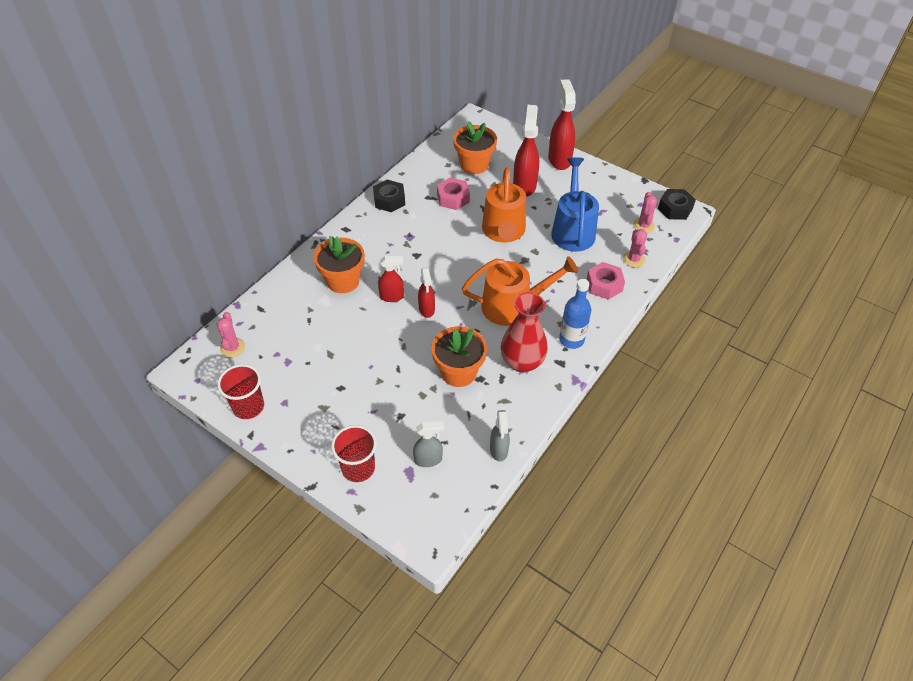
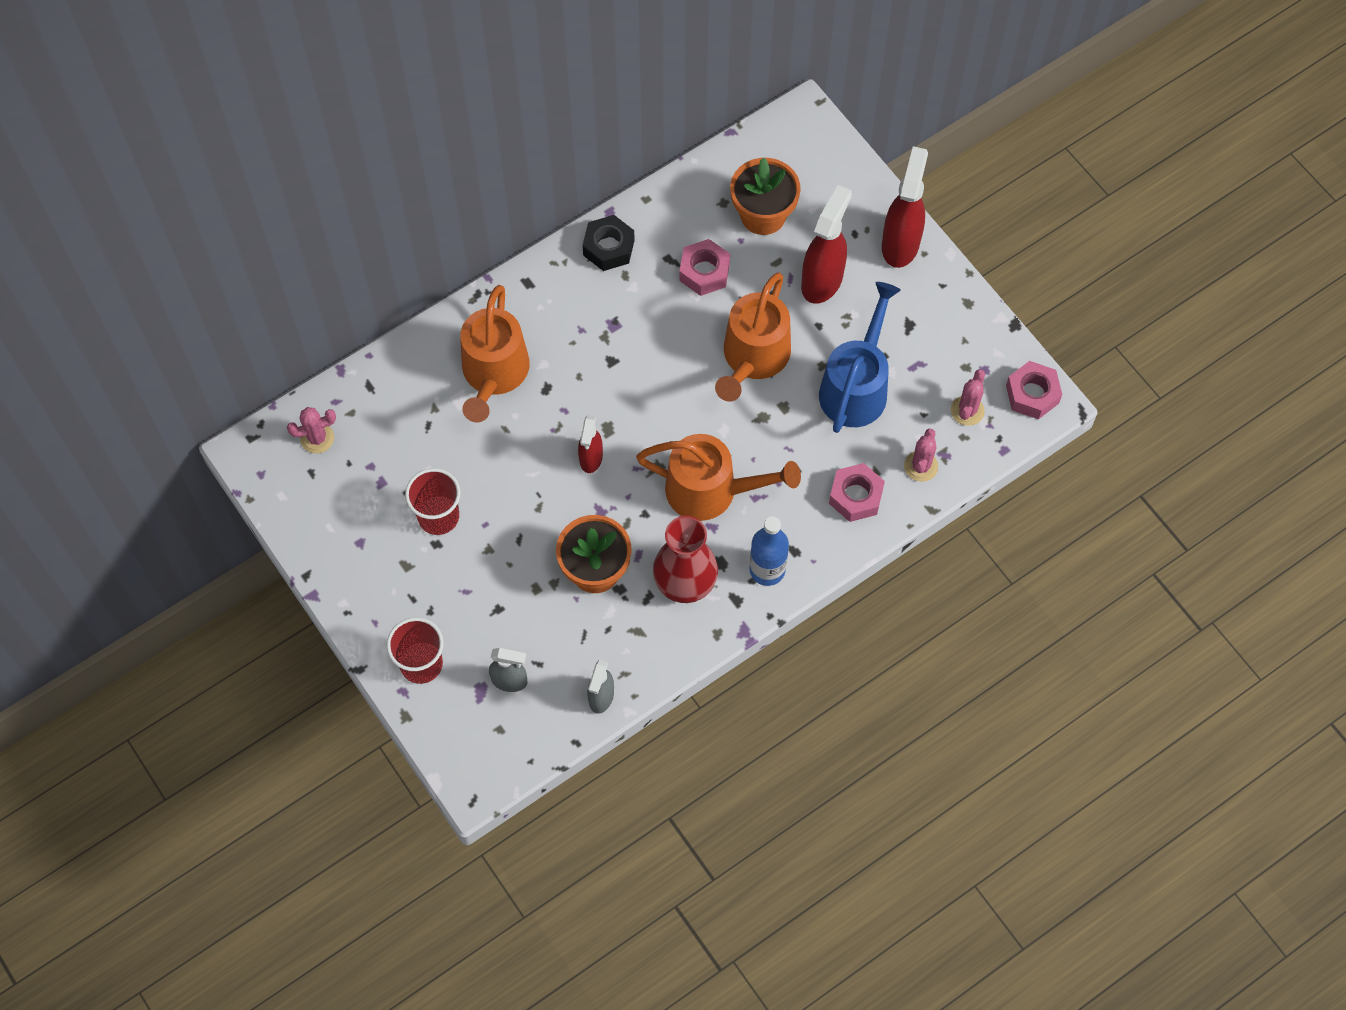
camera: 20 degrees right, 15 degrees up
(232, 347) = (317, 438): pink cactus -> pink cactus turned 60 degrees clockwise
(248, 407) = (314, 534): red cup -> red cup (438, 516)
(343, 281) = (493, 374): orange flower pot -> orange watering can
(392, 297) = (551, 422): red spray bottle -> none
(675, 209) = (1032, 394): black nut -> pink nut

